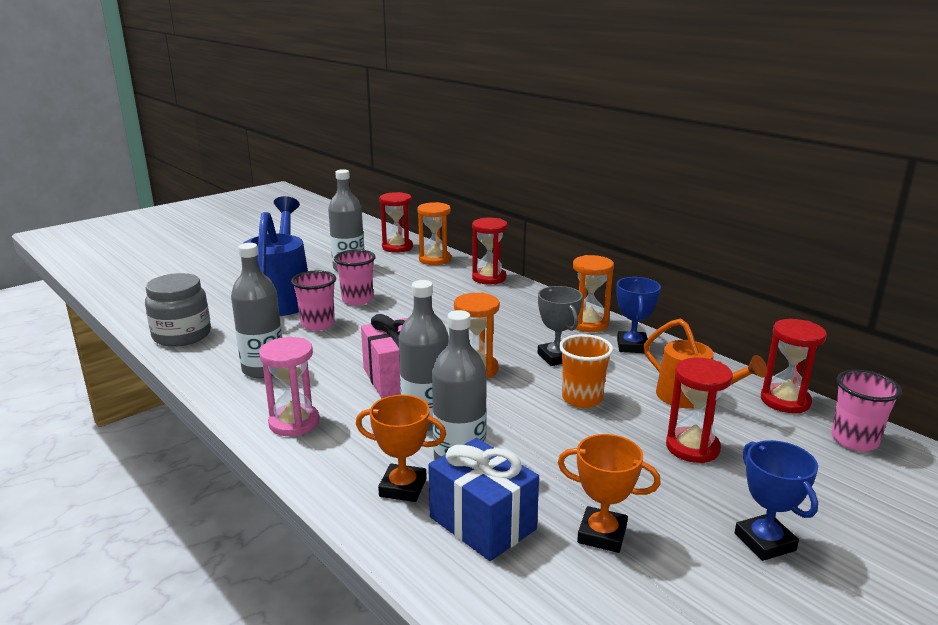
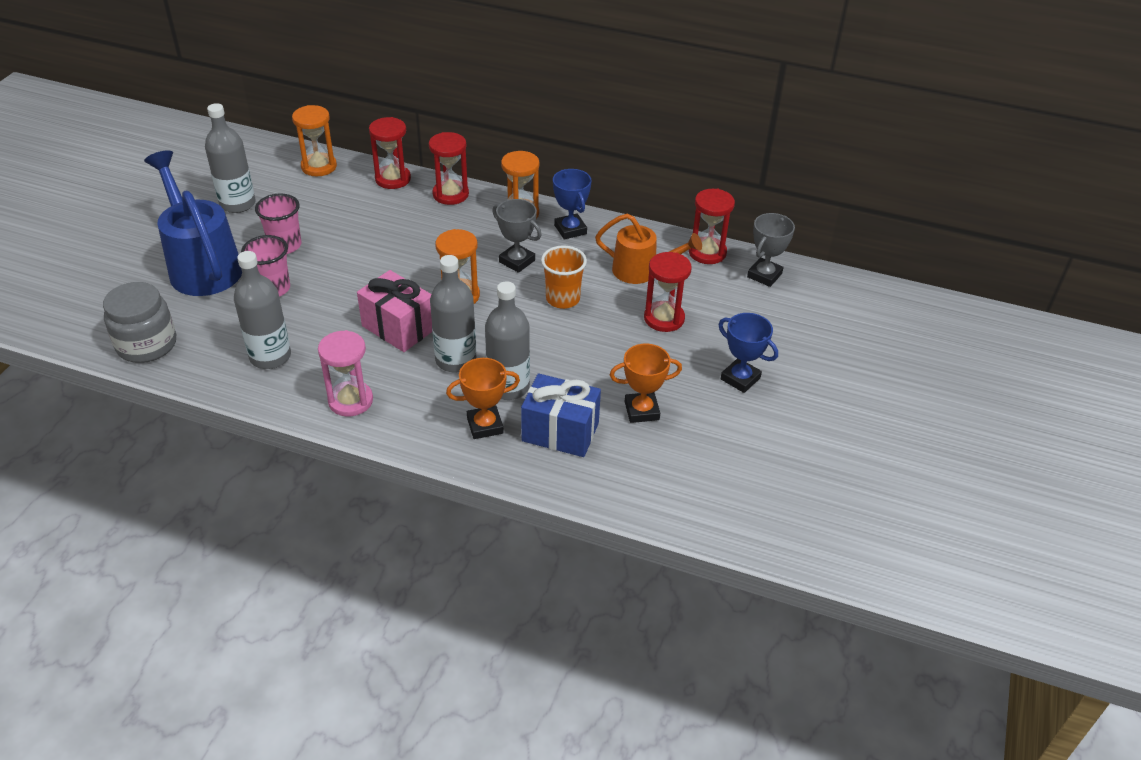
camera: 30 degrees left, 20 degrees up
(397, 247) = (264, 158): red hourglass -> red hourglass (450, 194)
(854, 440) = (764, 275): pink cup -> grey trophy

